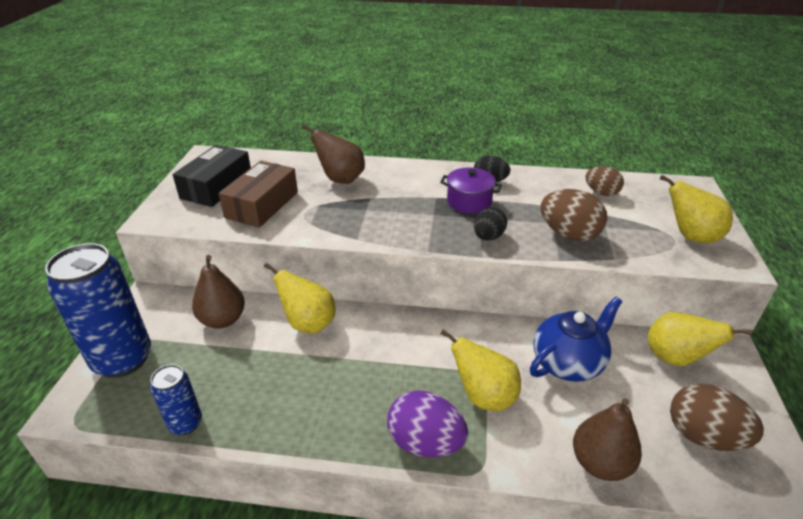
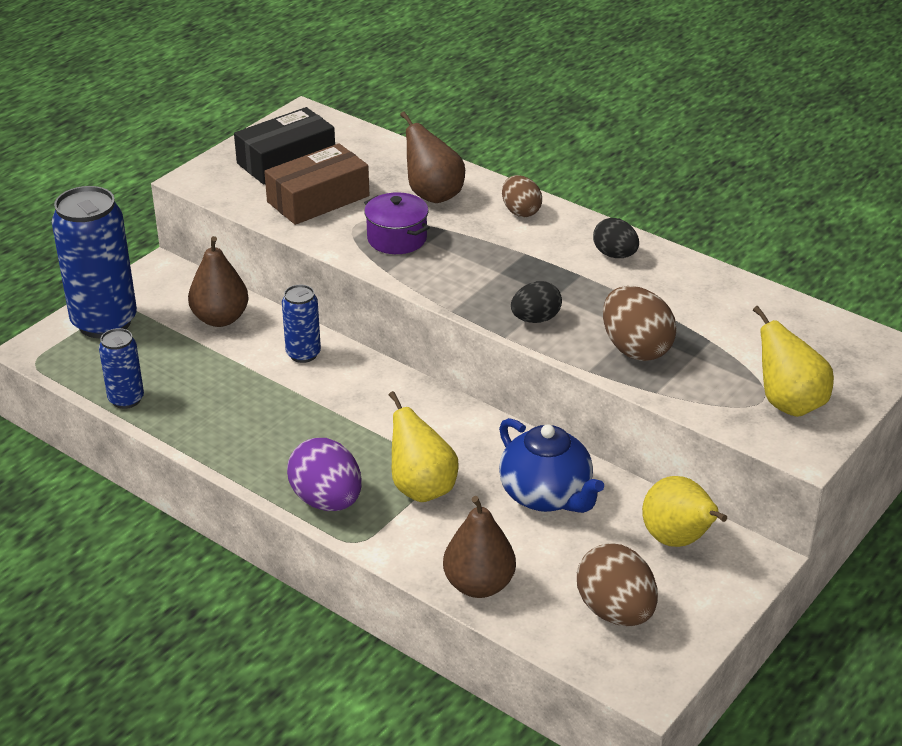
camera: 30 degrees right, 0 degrees up
(308, 323) = (303, 354): yellow pear -> blue can
(469, 202) = (559, 271): purple pot -> purple pot (397, 238)
(568, 363) = (546, 495): blue teapot -> blue teapot turned 60 degrees clockwise
(601, 193) = (745, 316): brown egg -> brown egg (520, 211)

